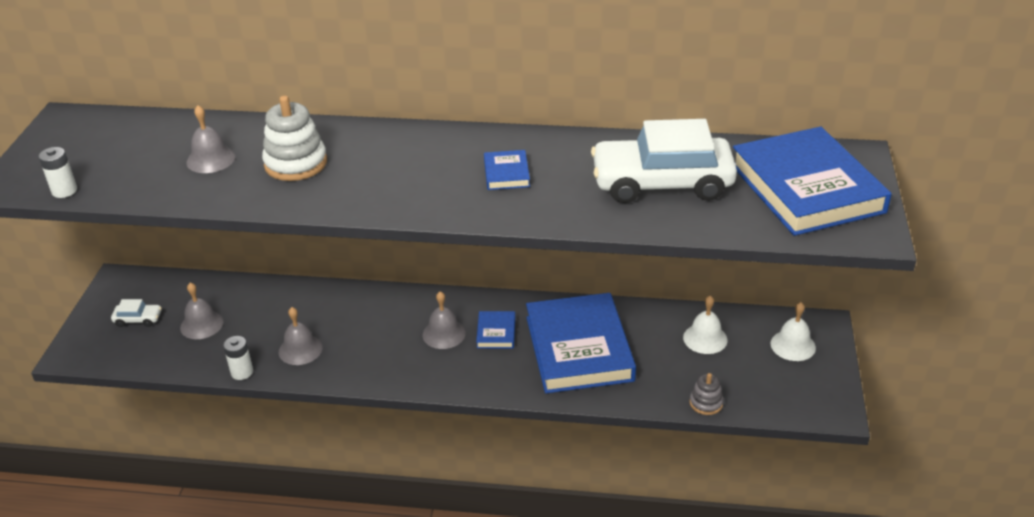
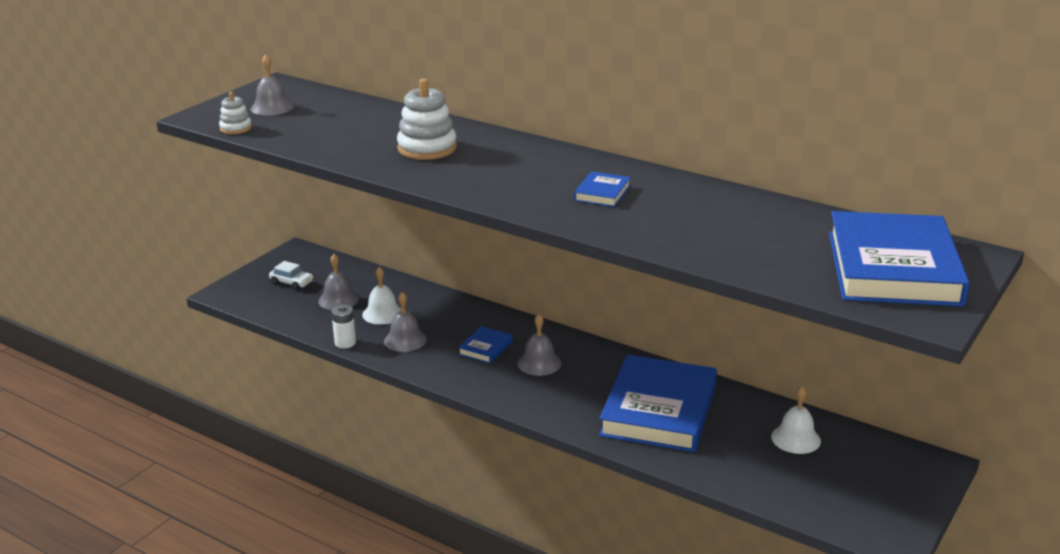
camera: 25 degrees right, 10 degrees down
(64, 191) = (235, 128): white battery -> white stacking toy
(210, 159) = (362, 131): grey bell -> grey bell (272, 107)
(496, 332) = (588, 375): blue book -> blue book (485, 348)
(662, 183) = (744, 231): white car -> none
(706, 403) = (755, 492): grey stacking toy -> none
(793, 345) = (889, 471): white bell -> white bell (383, 313)

